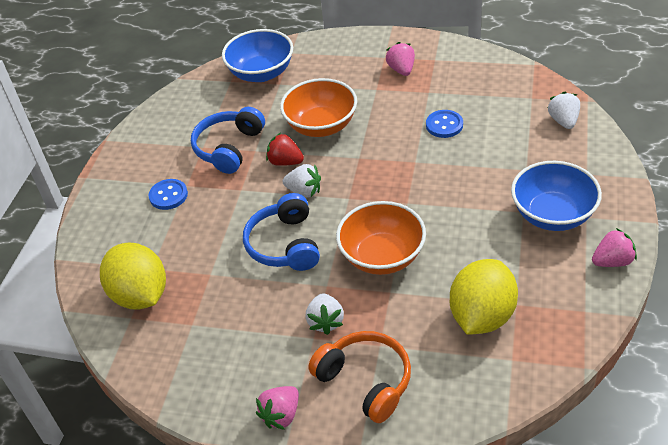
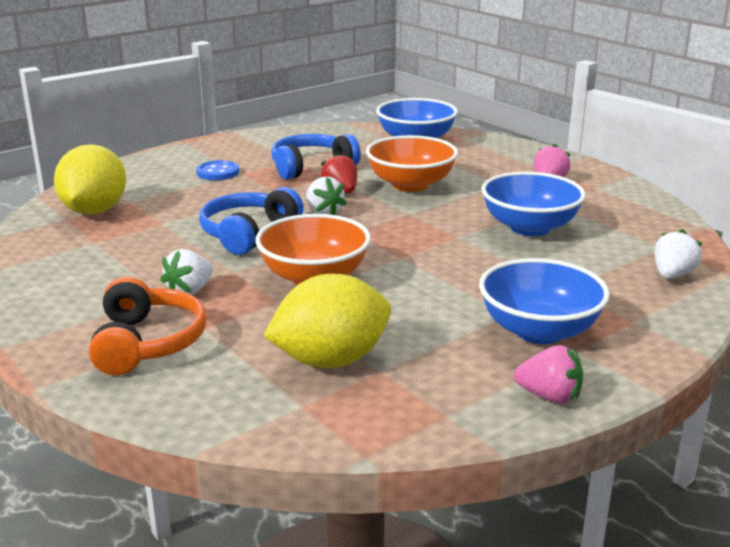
camera: 35 degrees right, 20 degrees down
(281, 415) = (46, 324): pink strawberry -> none
(444, 125) = (529, 227): blue button -> blue bowl

